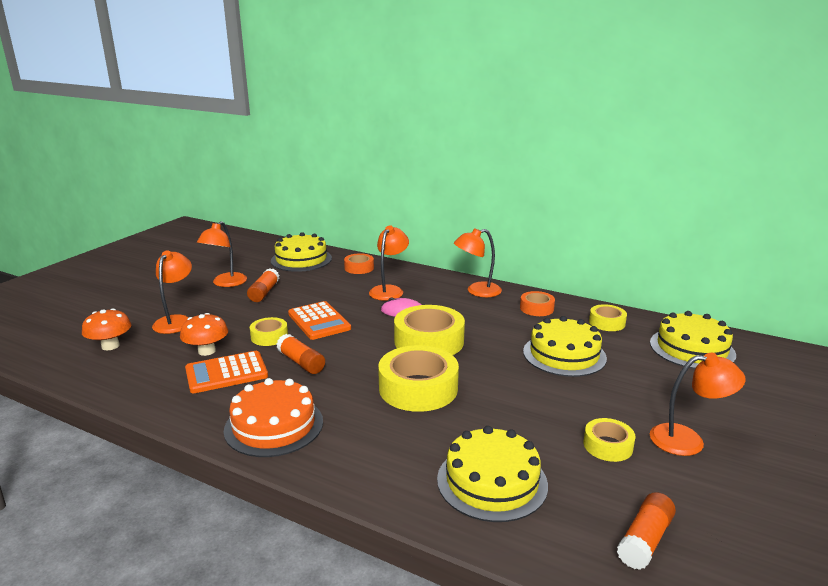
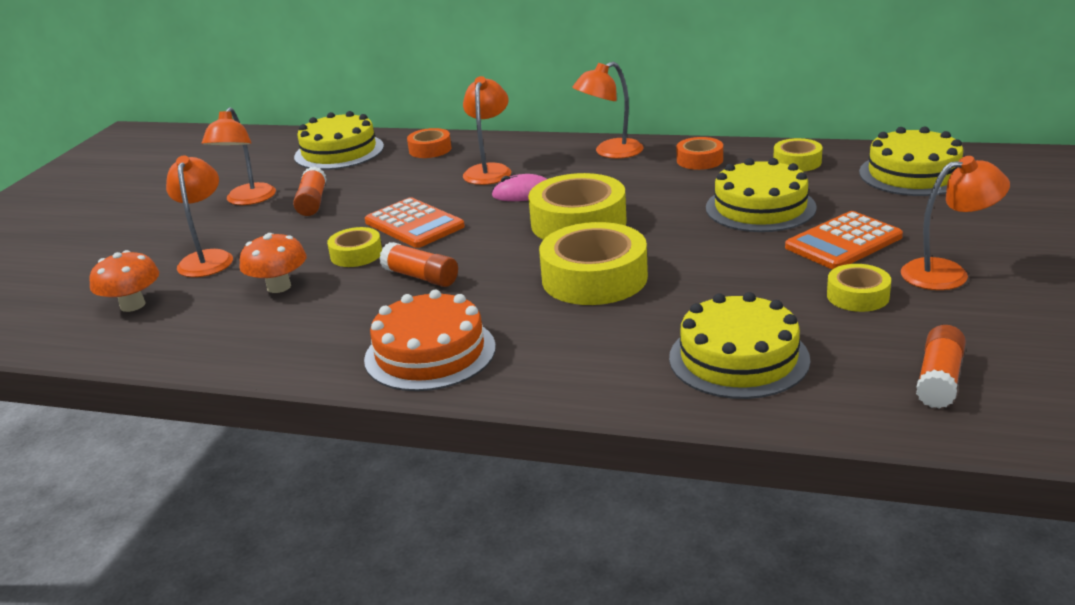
camera: 10 degrees left, 5 degrees up
(226, 373) = (325, 307): orange calculator -> orange calculator (843, 242)

